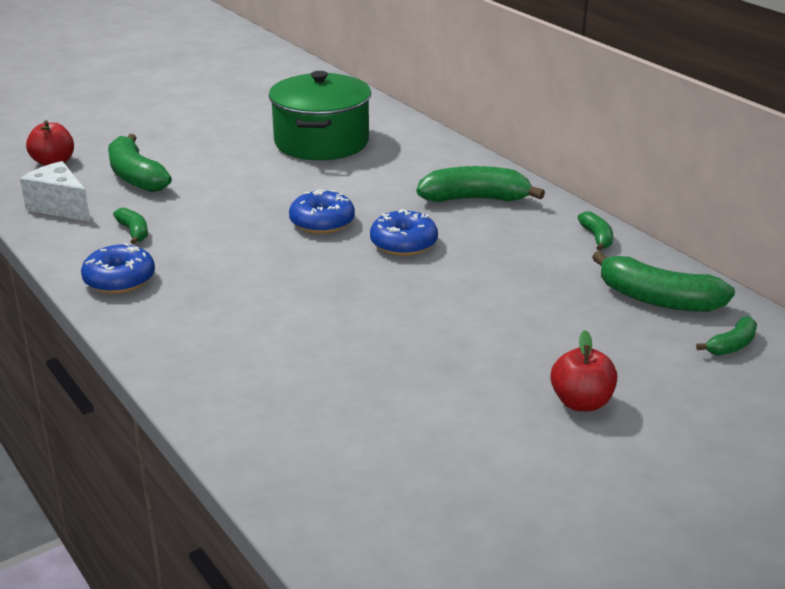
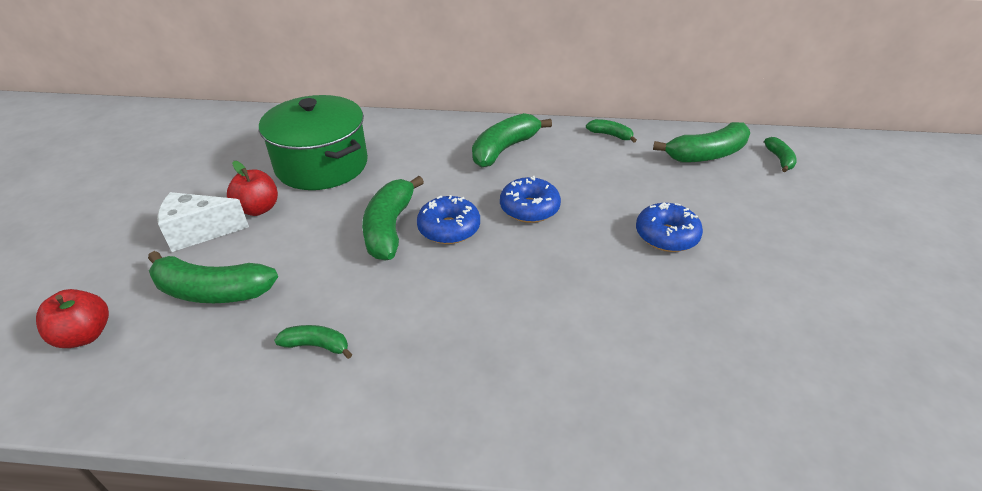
camera: 50 degrees left, 10 degrees up
(60, 207) = (188, 377): white cheese -> white cheese (199, 232)
(119, 280) = (396, 402): blue donut -> blue donut (666, 236)
(287, 201) = (389, 228): none -> green banana
(581, 402) = (809, 244): red apple -> red apple (258, 209)

